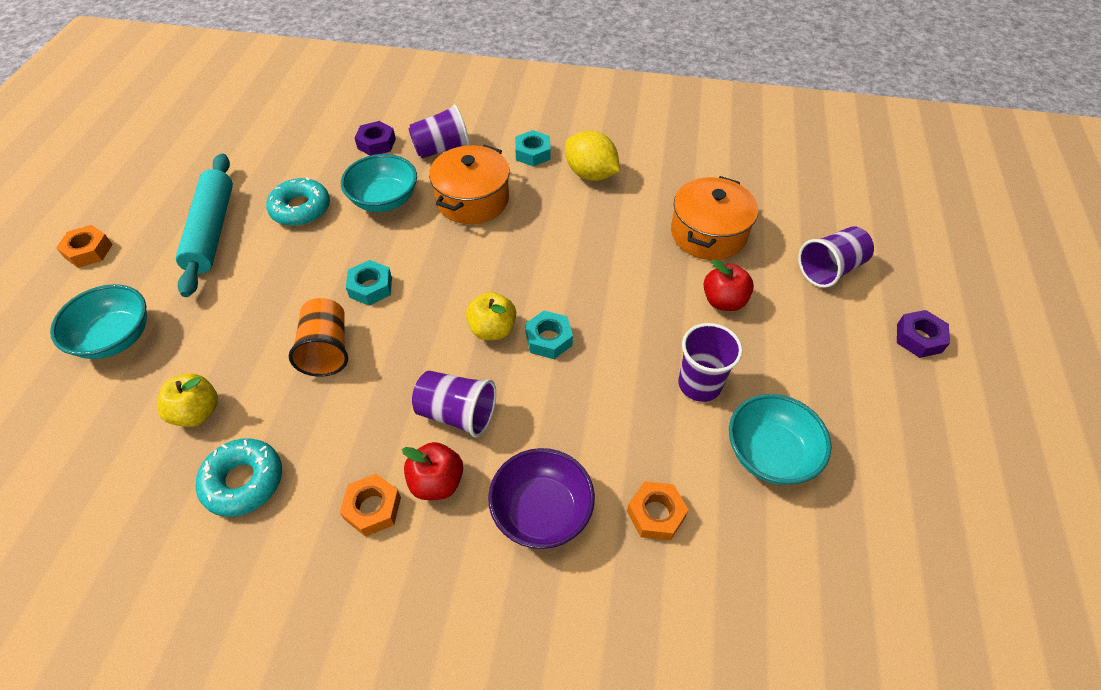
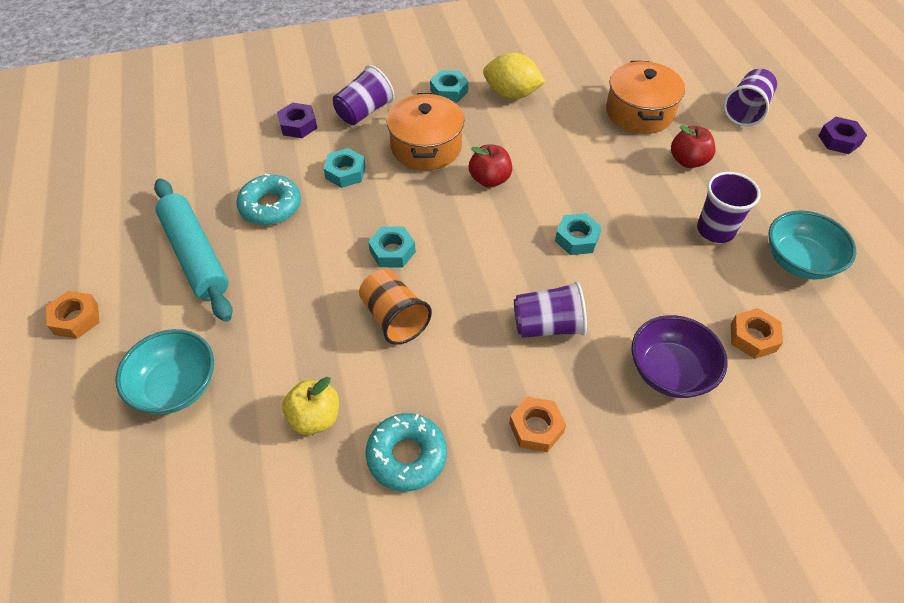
camera: 25 degrees left, 0 degrees up
(384, 200) = (345, 173): turquoise bowl -> turquoise nut
(437, 482) = (572, 385): red apple -> red apple (489, 179)
(492, 329) = (525, 248): yellow apple -> none

